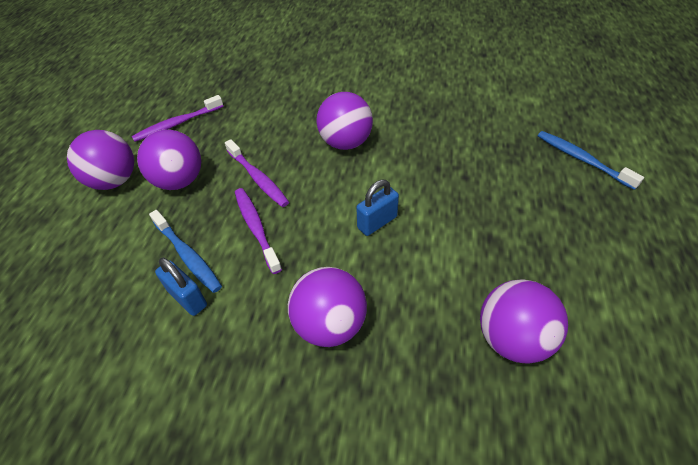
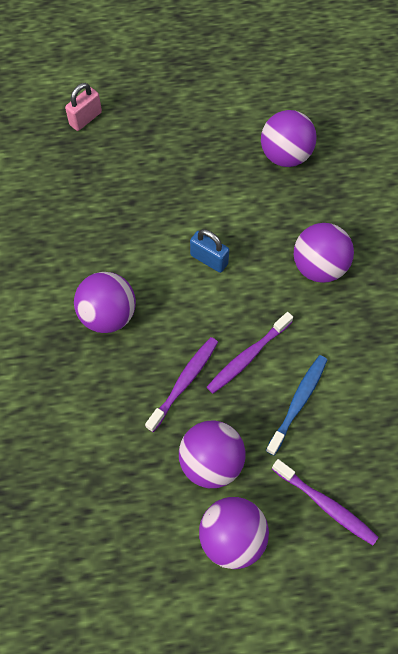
camera: 110 degrees left, 15 degrees up
(177, 124) = (117, 520): purple toothbrush -> purple toothbrush (326, 505)
(187, 298) = (338, 380): blue padlock -> none
(582, 159) = (85, 118): blue toothbrush -> pink padlock

